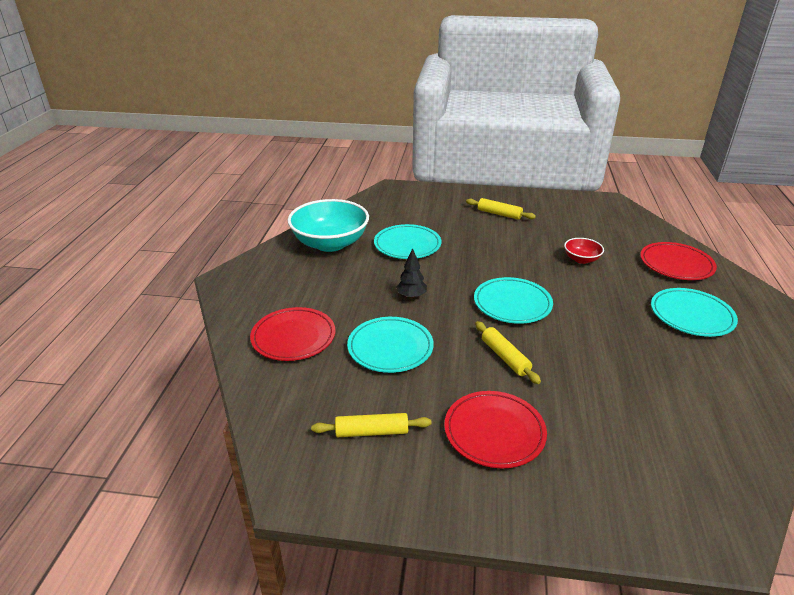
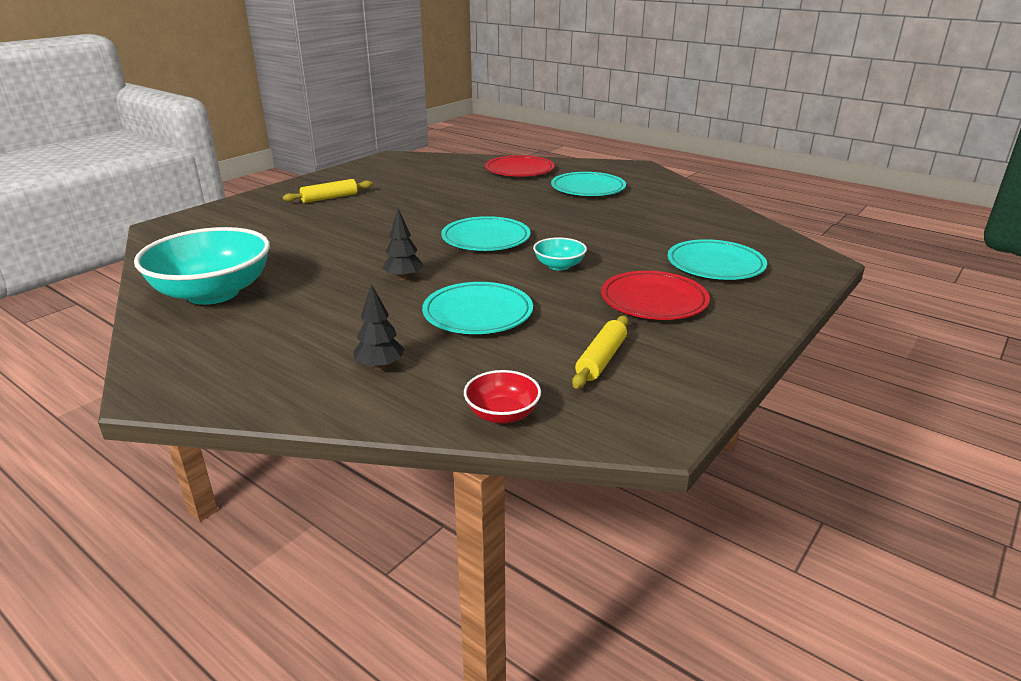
camera: 60 degrees left, 5 degrees down
(293, 337) = (380, 366): red plate -> black tree
(407, 245) = (303, 253): turquoise plate -> turquoise plate (715, 265)
(505, 357) = (559, 266): yellow rolling pin -> turquoise bowl
(581, 259) = (461, 194): red bowl -> red bowl (502, 414)

